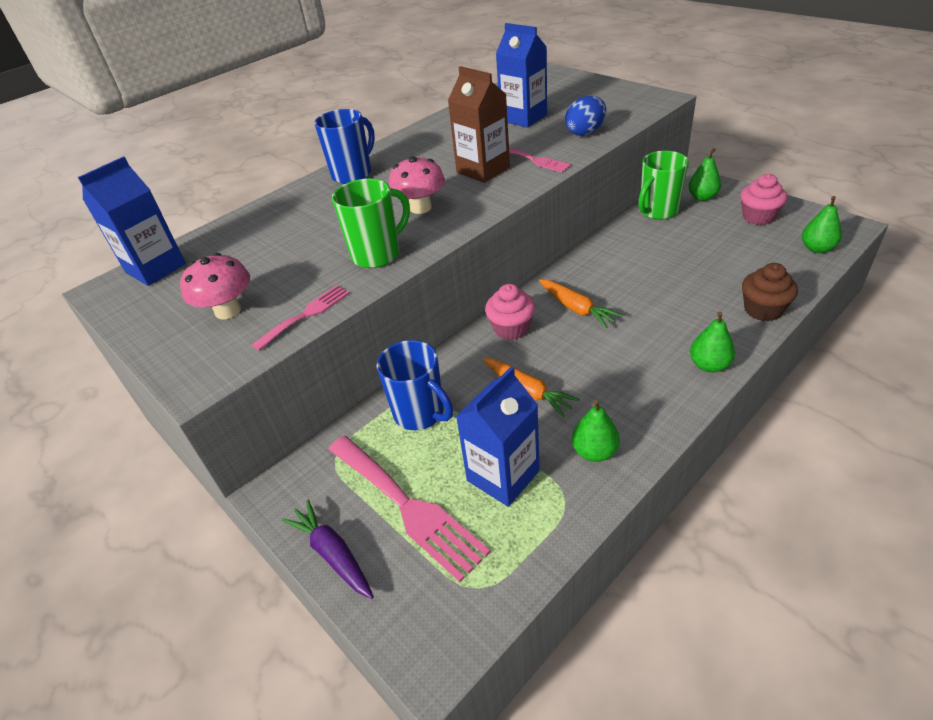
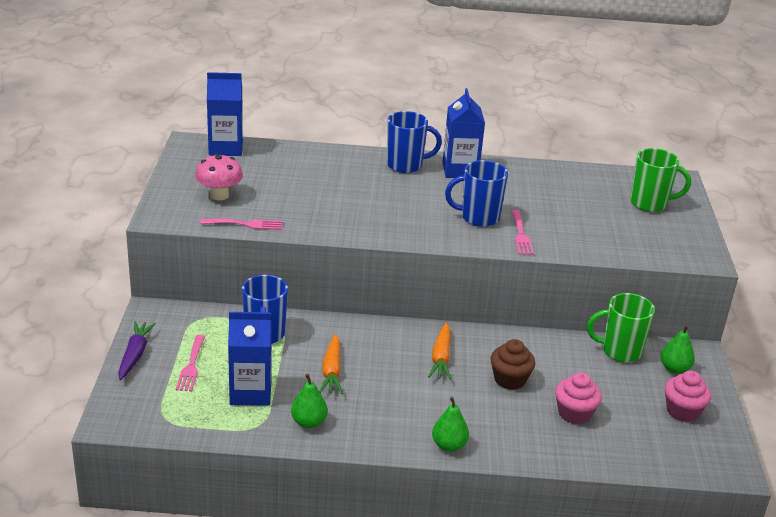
camera: 40 degrees right, 10 degrees down
(377, 254) = (329, 221): green mug -> green mug (649, 204)
(408, 507) = (191, 366): pink fork -> pink fork, size x0.56
(420, 208) = (399, 213): pink mushroom -> none
(483, 170) = (478, 218): brown carton -> blue mug
(511, 328) = (384, 336): pink cupcake -> pink cupcake (574, 413)
(523, 118) = (580, 203): blue carton -> blue carton (460, 170)
(585, 132) = (593, 242): blue egg -> none
(763, 310) = (547, 453): brown cupcake -> brown cupcake (510, 379)
(816, 248) = (673, 459): green pear -> none

